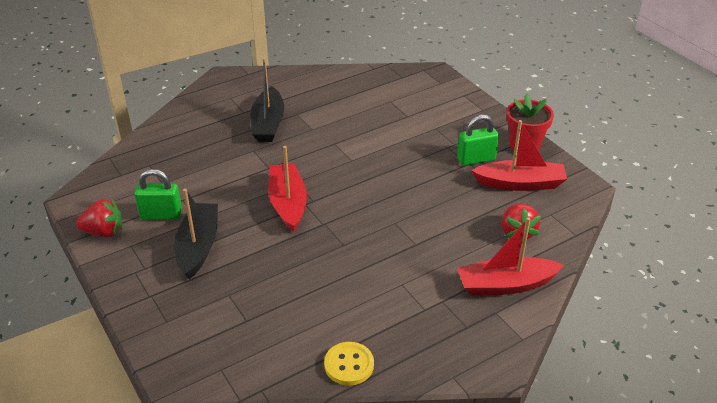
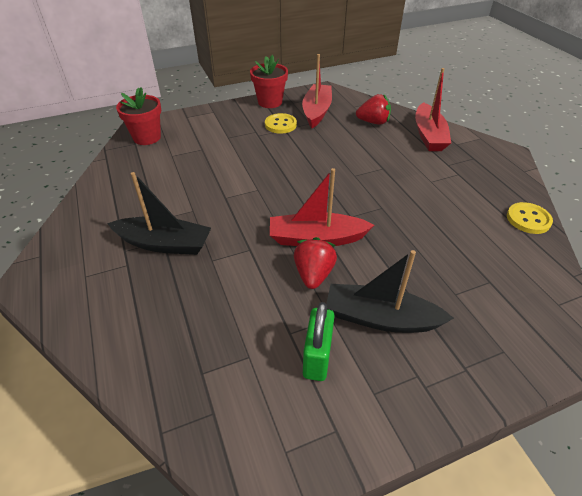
camera: 80 degrees left, 5 degrees up
(104, 232) = (344, 430): red strawberry -> red strawberry (313, 274)
(414, 81) = (147, 137): none -> red flower pot
(476, 159) = (280, 125): green padlock -> yellow button

